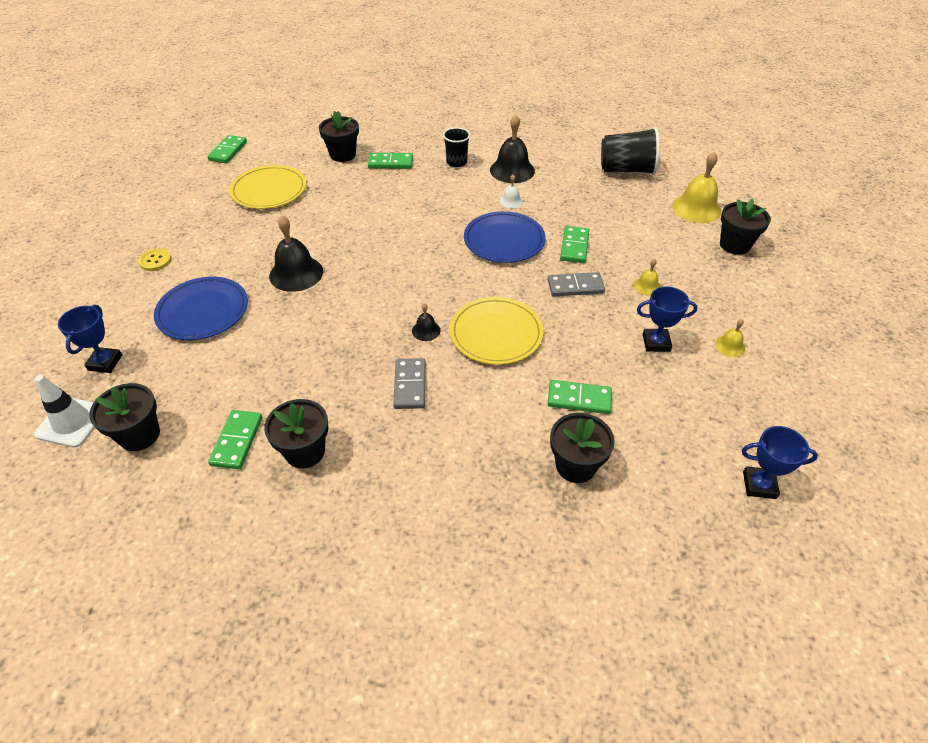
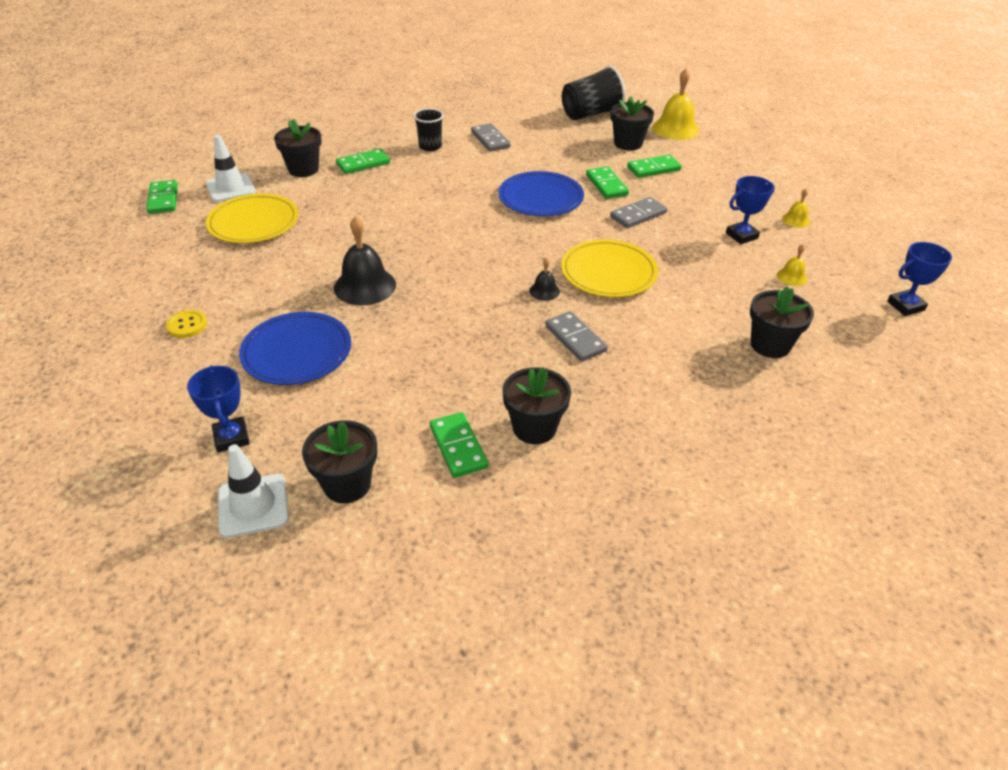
camera: 30 degrees left, 5 degrees down
(279, 155) = (230, 188): none -> white traffic cone
(511, 201) = (515, 165): white bell -> none
(512, 170) = (490, 140): black bell -> grey domino
(579, 399) = (724, 296): green domino -> green domino (653, 169)
(647, 286) = (694, 197): yellow bell -> yellow bell (792, 277)
(735, 245) = (730, 147): black flower pot -> black flower pot (628, 143)

